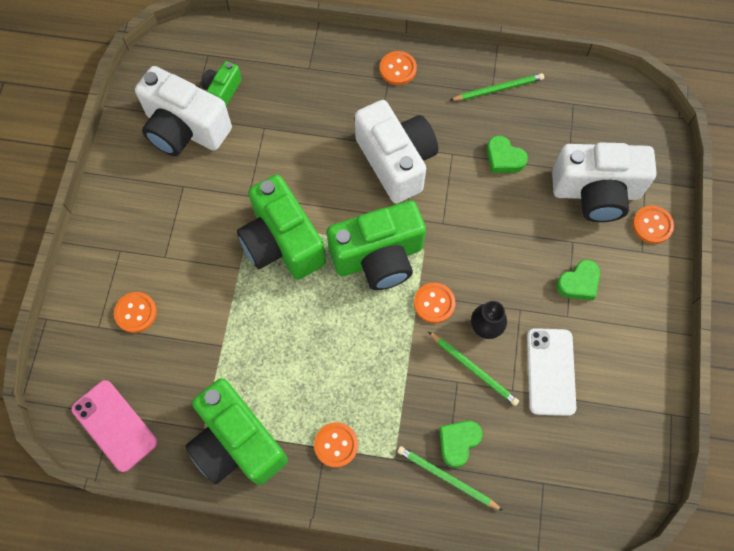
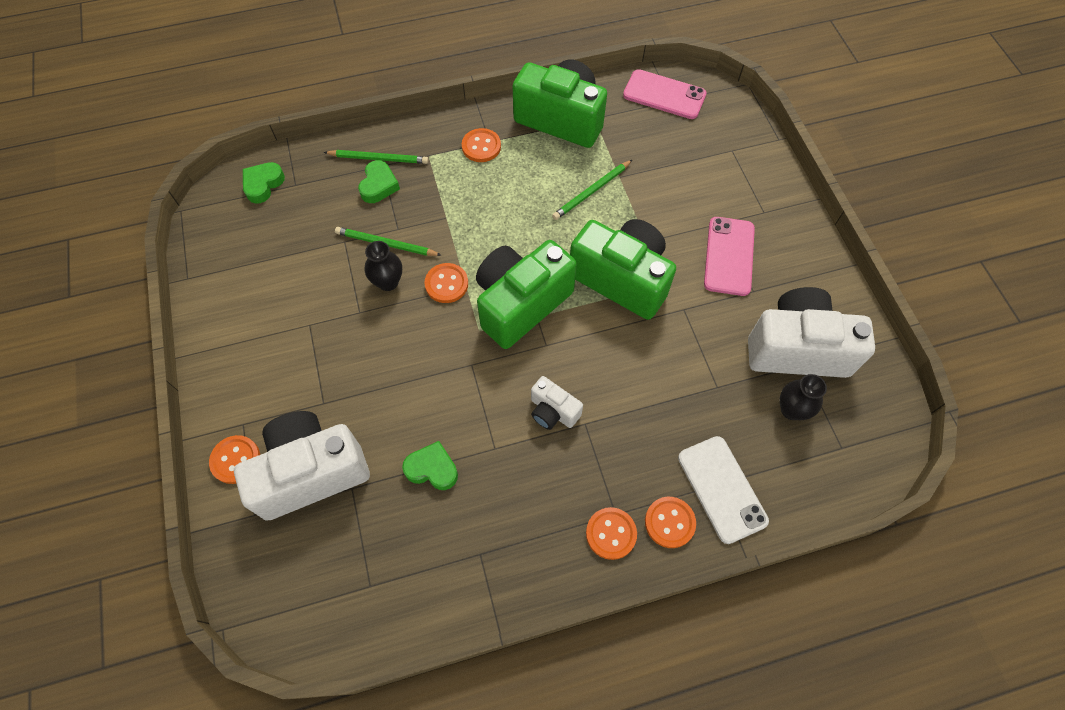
camera: 155 degrees right, 5 degrees down
(136, 313) = (710, 171): orange button -> orange button (669, 522)
(180, 224) = (729, 256): none -> pink phone
(222, 91) = (791, 410): green camera -> black vase
(396, 161) = (553, 411): white camera -> white camera, size x0.49
(498, 89) = (474, 562): green pencil -> green pencil (592, 191)
(550, 371) = (312, 269): white phone -> white phone (722, 489)
(578, 283) = (305, 362): green heart -> green heart (263, 184)

